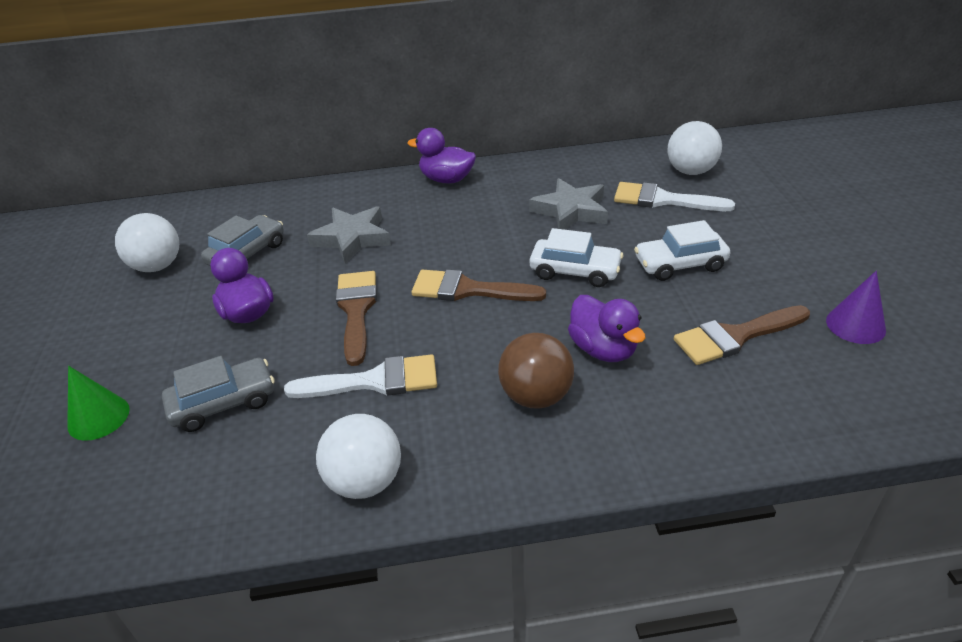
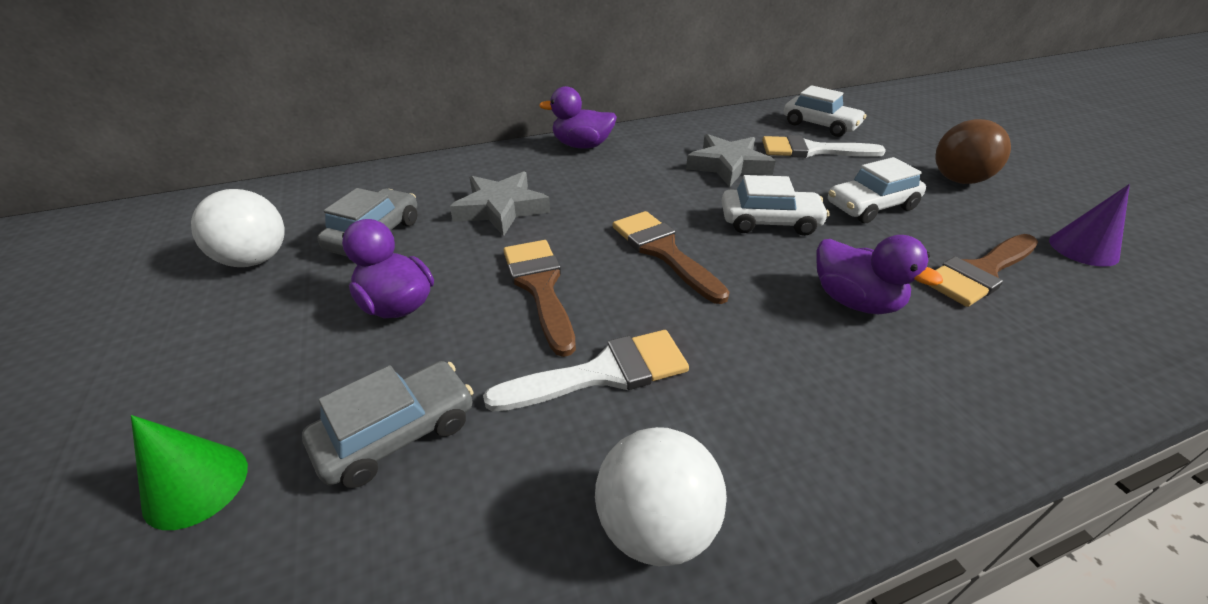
camera: 15 degrees left, 0 degrees up
(467, 290) = (663, 251): brown brush -> brown brush turned 60 degrees clockwise
(536, 396) = (815, 366): brown ball -> brown ball (958, 180)
(690, 171) = (820, 125): white ball -> white car

